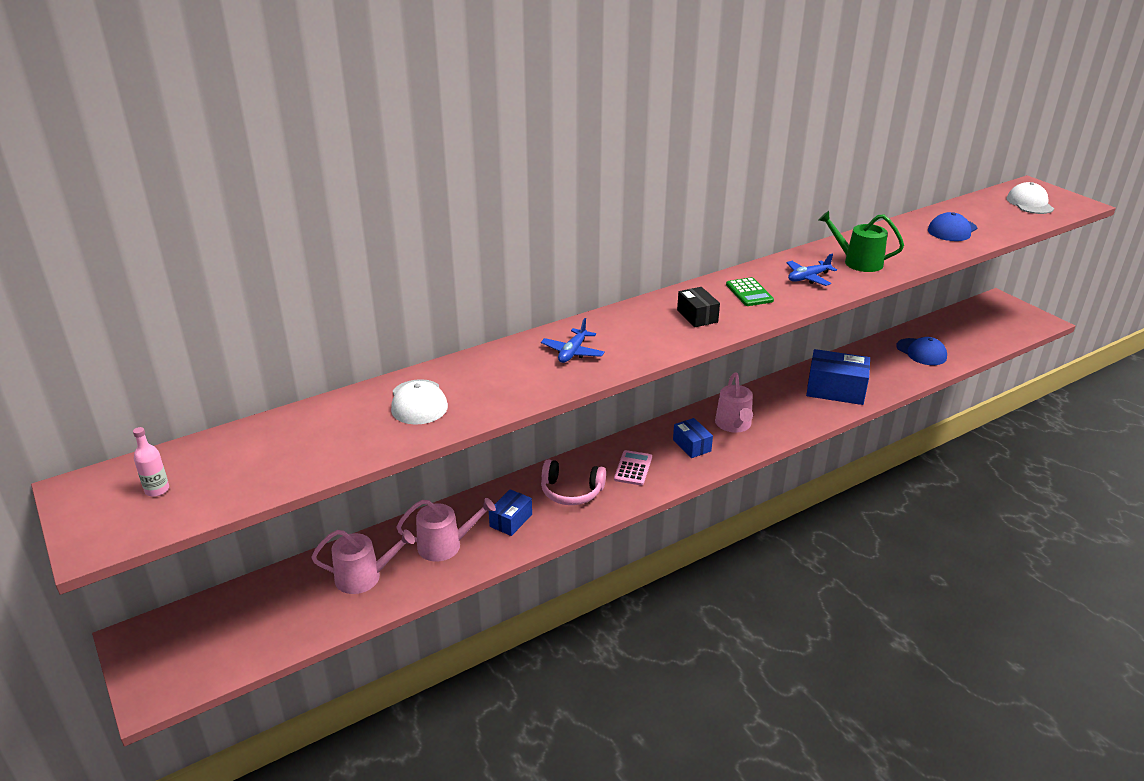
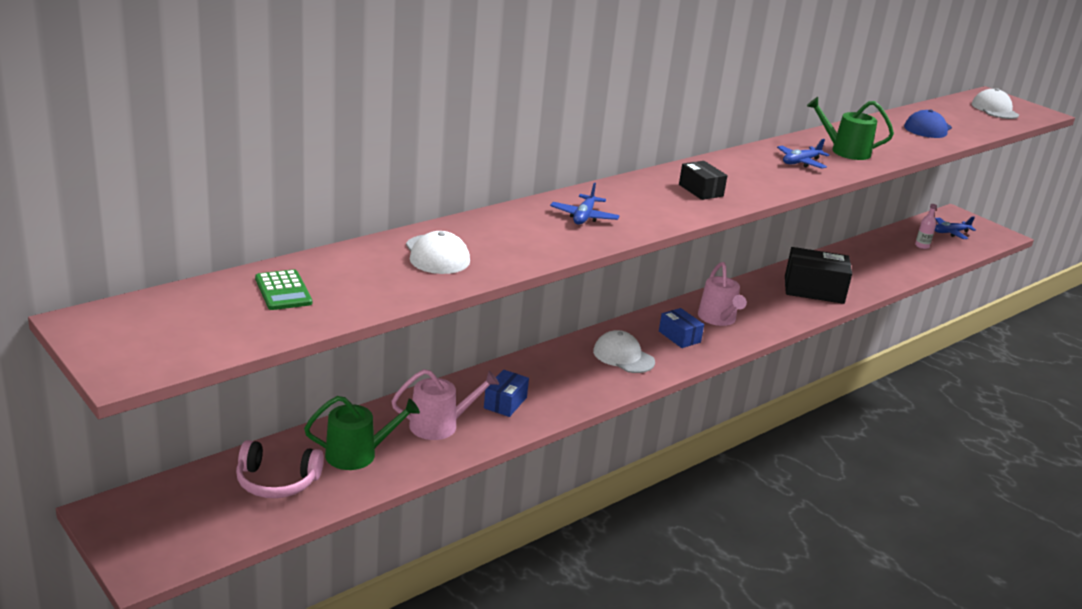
camera: 10 degrees left, 5 degrees down
(157, 490) = (178, 324): pink bottle -> pink bottle (922, 246)
(364, 577) = (357, 454): pink watering can -> green watering can
(571, 491) = (563, 377): pink headphones -> pink headphones (277, 482)
(633, 468) = (623, 356): pink calculator -> white cap
(749, 293) = (746, 172): green calculator -> green calculator (283, 291)
(835, 390) = (814, 290): blue box -> black box
(921, 352) = (891, 258): blue cap -> none
(988, 321) = (950, 232): none -> blue plane

